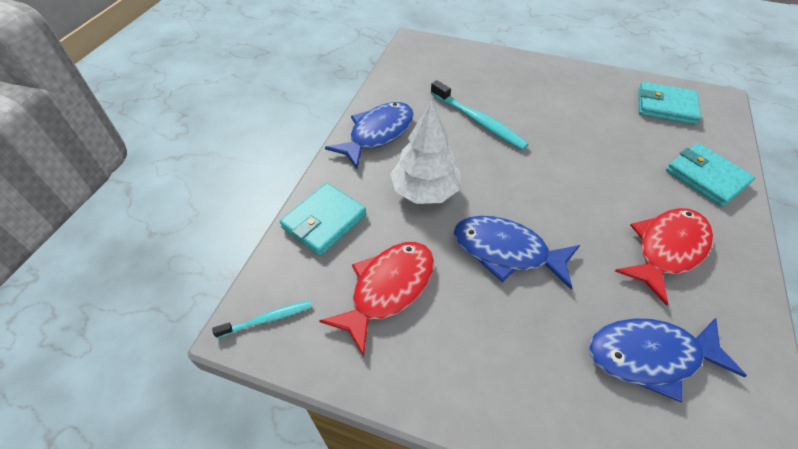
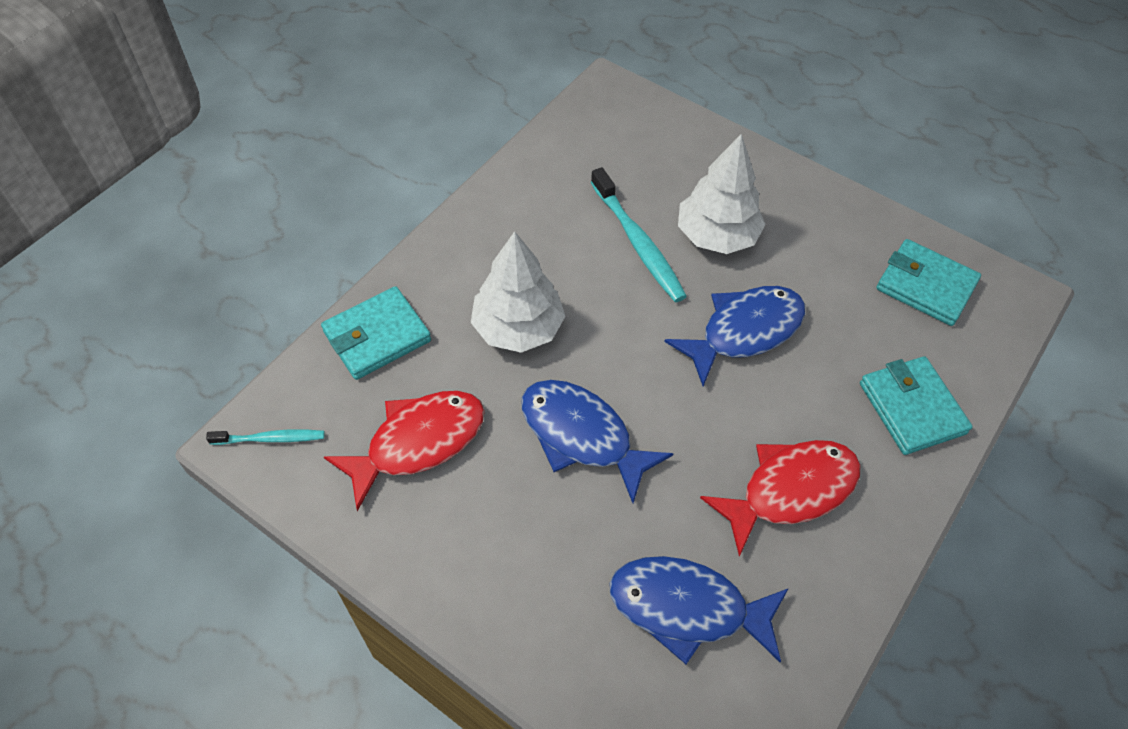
camera: 15 degrees right, 5 degrees up
(377, 134) = (492, 229): blue fish -> blue fish (744, 331)
(525, 106) = (716, 236): none -> white tree

